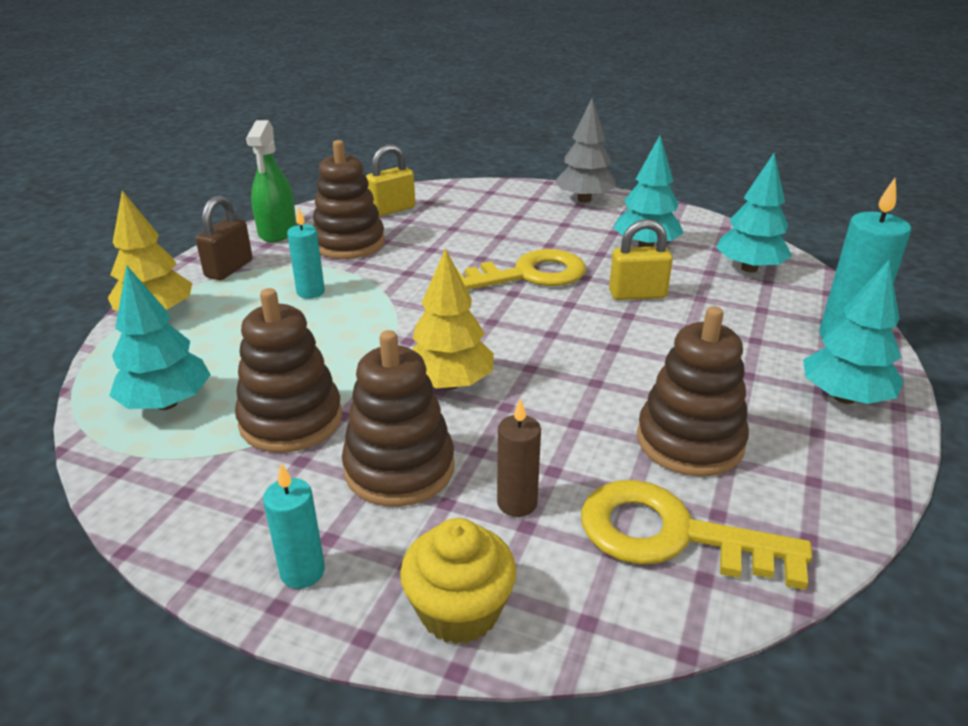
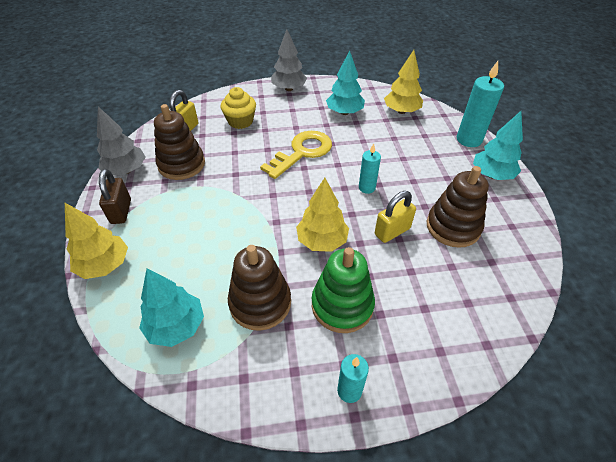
camera: 30 degrees left, 15 degrees up
(277, 231) = (126, 170): green spray bottle -> grey tree
(310, 292) = (190, 209): turquoise candle -> turquoise candle (367, 188)
(399, 468) = (342, 305): brown stacking toy -> green stacking toy
(459, 610) = (435, 370): yellow cupcake -> yellow cupcake (240, 121)
(517, 503) = (411, 298): brown candle -> none
(637, 294) = (365, 146): yellow padlock -> yellow padlock (392, 231)
(672, 535) = (484, 282): yellow key -> none
(749, 268) = (401, 111): turquoise tree -> yellow tree

